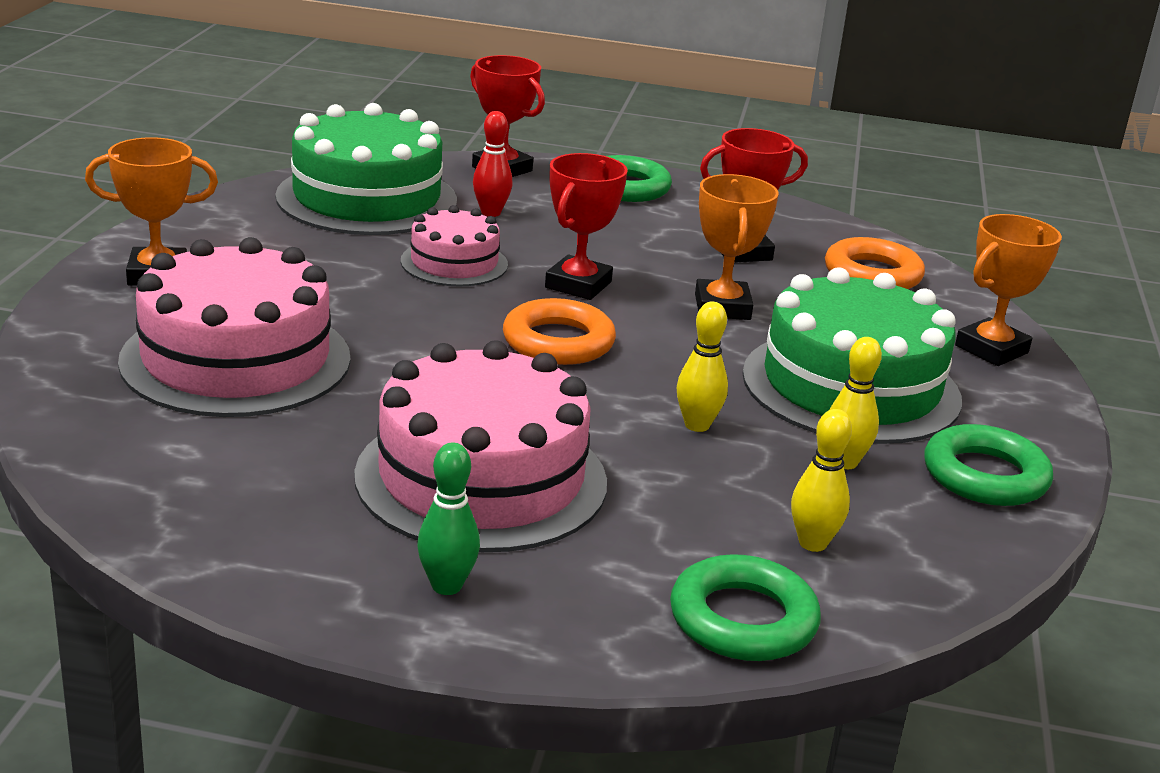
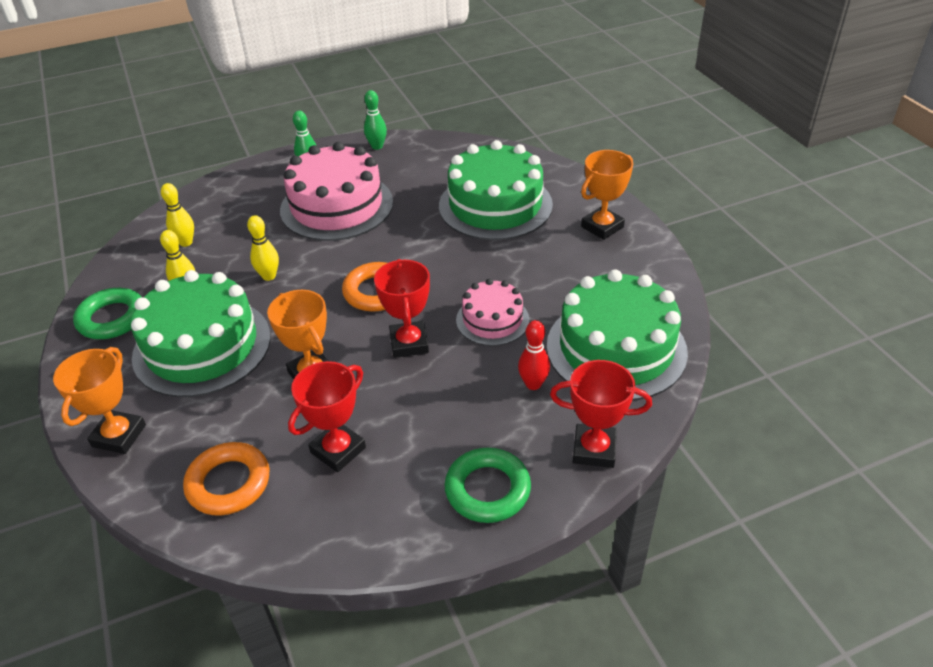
camera: 150 degrees right, 15 degrees up
(236, 359) = (495, 205): pink cake -> green cake
(251, 562) = (377, 146): none -> green bowling pin
(743, 619) = (199, 202): green ring -> none

